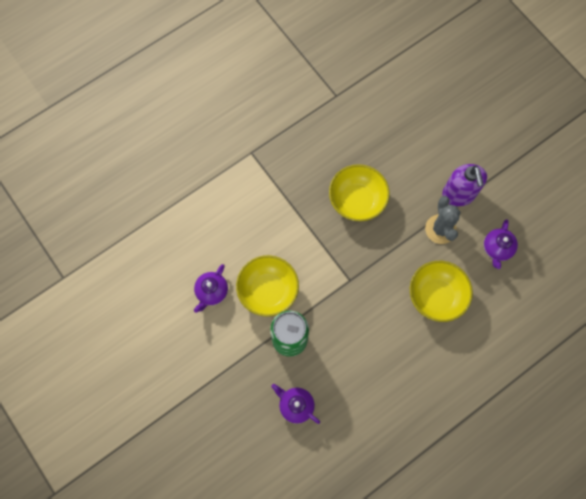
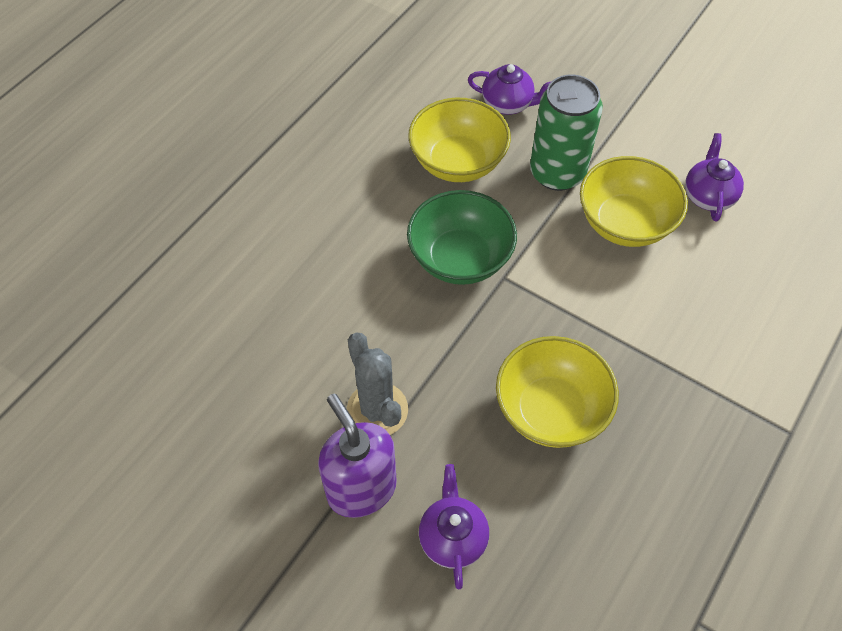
camera: 160 degrees right, 15 degrees down
(369, 300) = (460, 258): none -> green bowl
(436, 296) = (352, 298): yellow bowl -> yellow bowl (458, 162)
(497, 249) = (262, 409): purple teapot -> purple teapot (453, 538)

